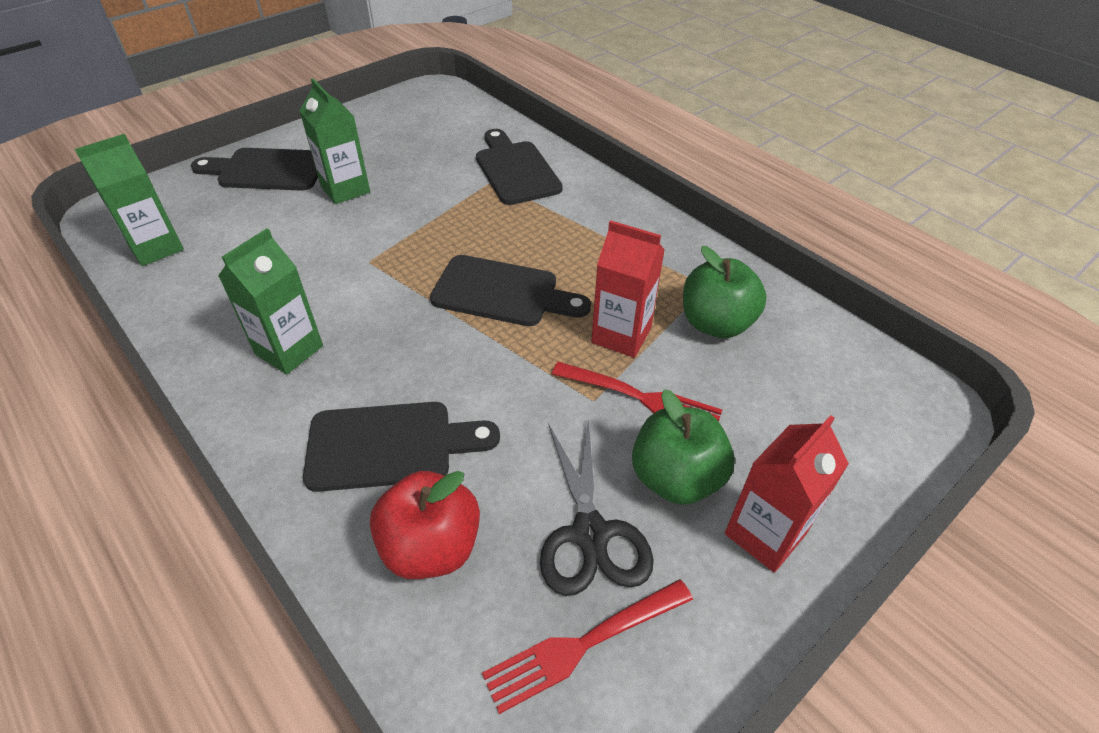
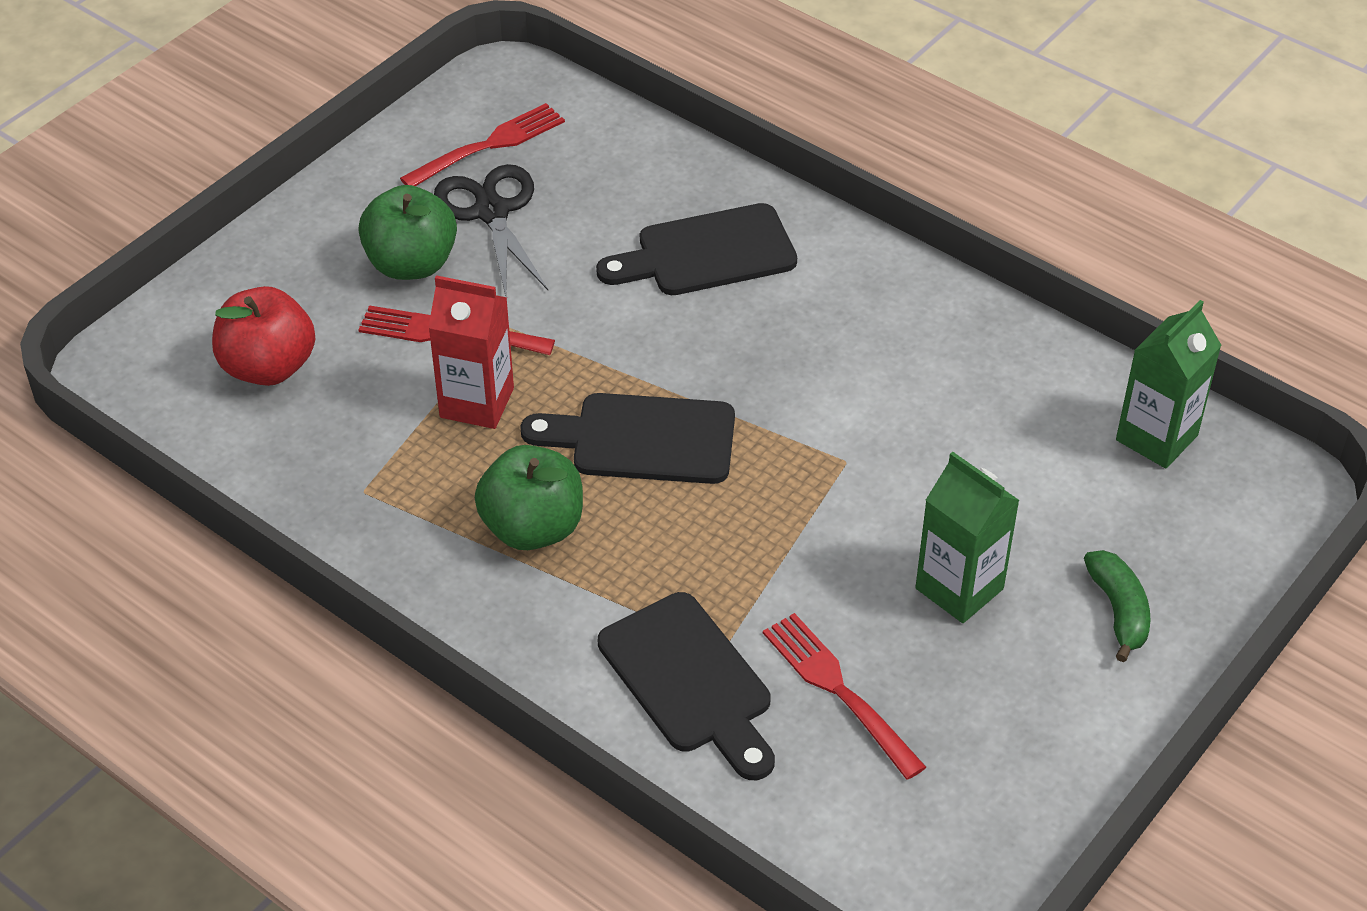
camera: 170 degrees right, 0 degrees up
(267, 170) = (1118, 611): black cutting board -> green banana
(289, 350) = (873, 329): green carton -> none
(431, 547) = (633, 185): red apple -> red apple (268, 367)
(438, 157) = (840, 691): none -> red fork
(715, 324) = (355, 435): green apple -> green apple (533, 528)
(765, 534) = (329, 232): red carton -> none

